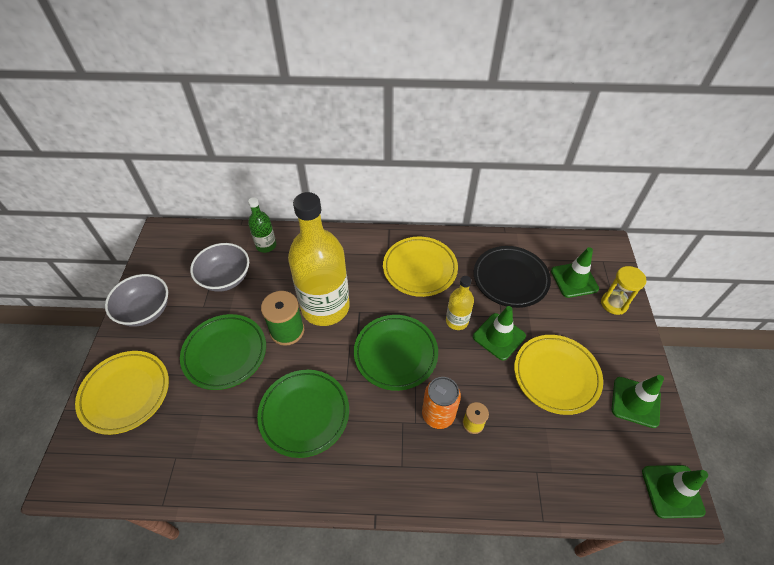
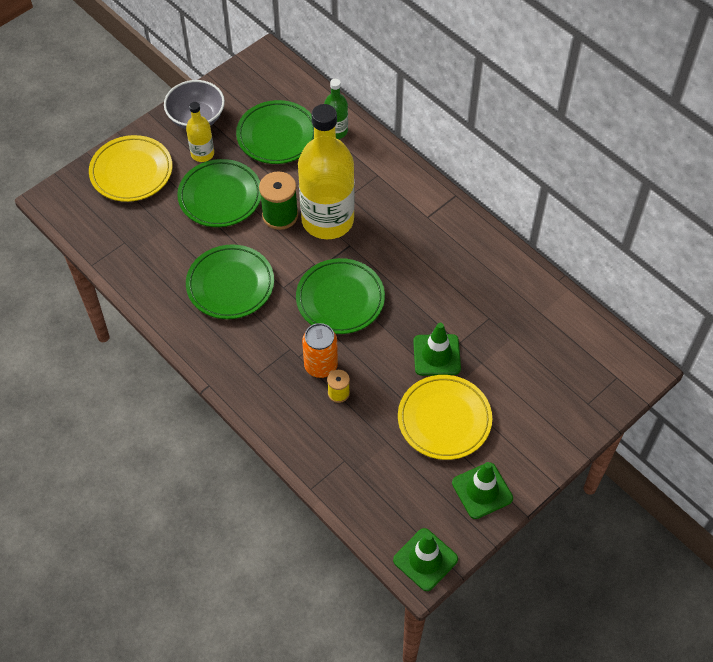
camera: 45 degrees right, 5 degrees up
(225, 278) = (277, 136): grey bowl -> green plate
(420, 269) = (439, 250): yellow plate -> none
(457, 321) = (418, 316): yellow bottle -> yellow bottle (202, 154)
(510, 279) = (508, 321): black plate -> none
(574, 280) = (565, 369): green traffic cone -> none
(614, 304) = (573, 416): yellow hourglass -> none

